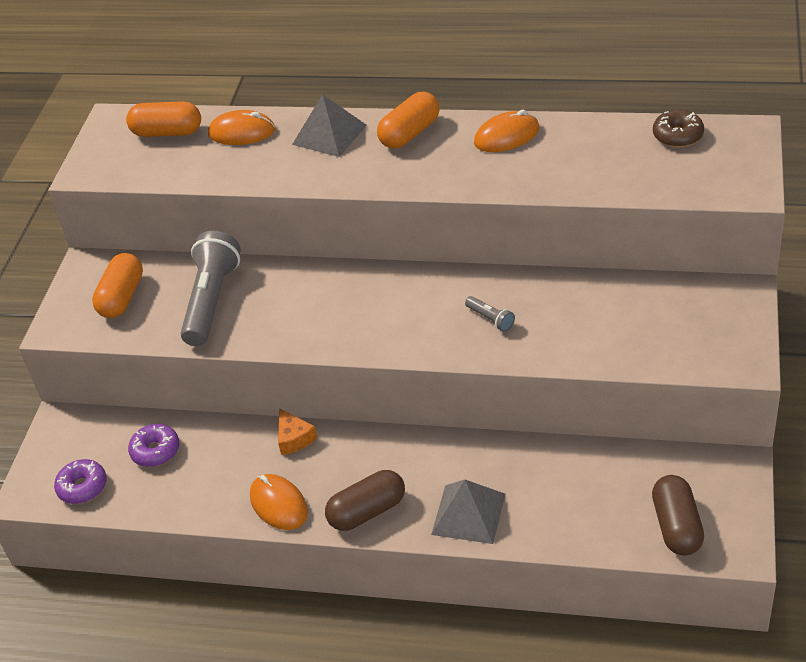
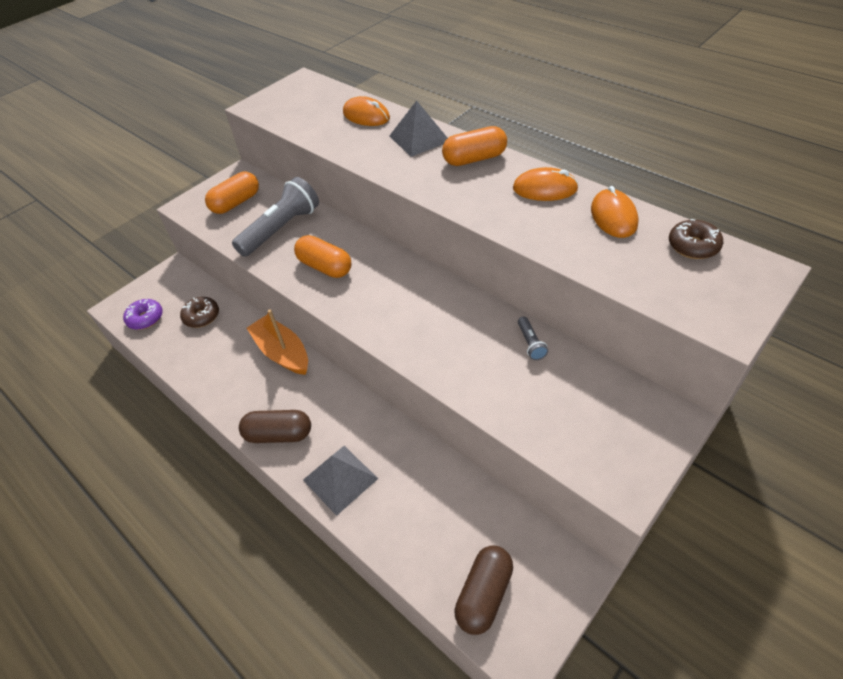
camera: 30 degrees right, 5 degrees up
(155, 451) = (202, 316): purple donut -> brown donut
(167, 132) = (323, 99): orange capsule -> orange capsule (325, 267)
(279, 504) = (233, 395): orange mouse -> orange mouse (613, 216)
(294, 439) = (282, 352): orange cheese -> orange boat
(490, 319) = (444, 333): grey flashlight -> grey flashlight (530, 343)

